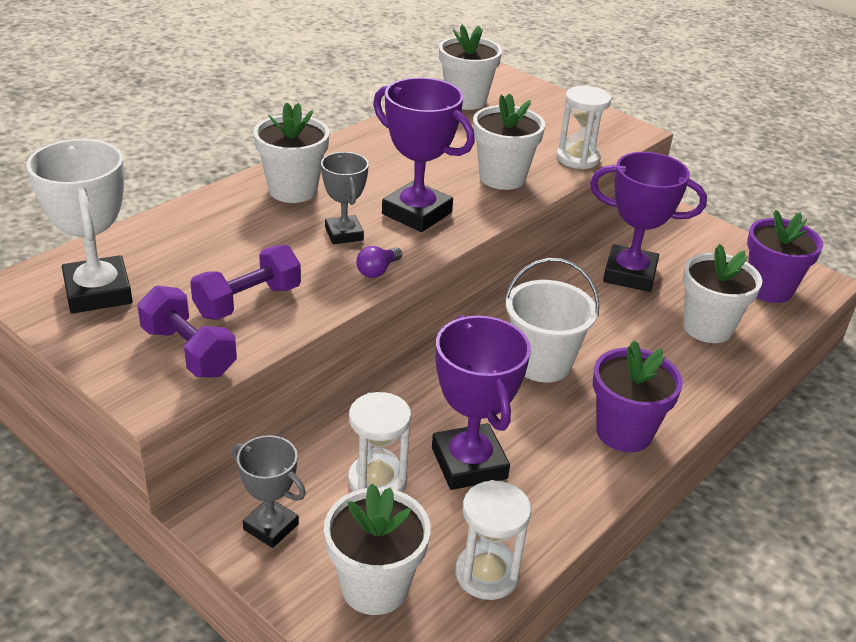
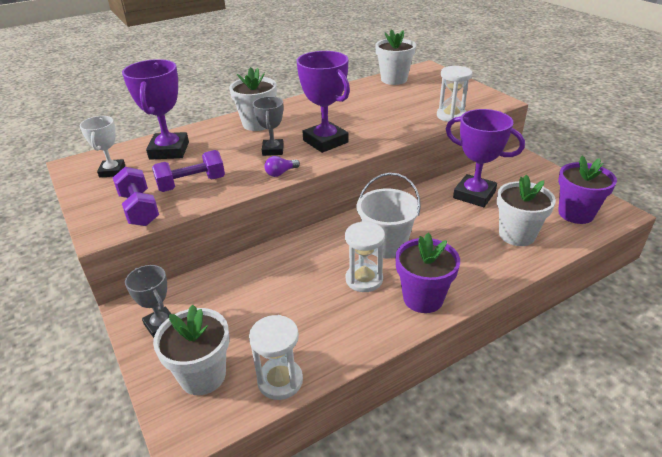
camera: 20 degrees right, 0 degrees up
(98, 292) = (112, 171): white trophy -> white trophy, size x0.60
(377, 480) = (240, 306): white hourglass -> white hourglass (364, 279)
(469, 463) = (305, 304): purple trophy -> purple trophy (169, 150)
(502, 178) = (393, 124): white flower pot -> none

